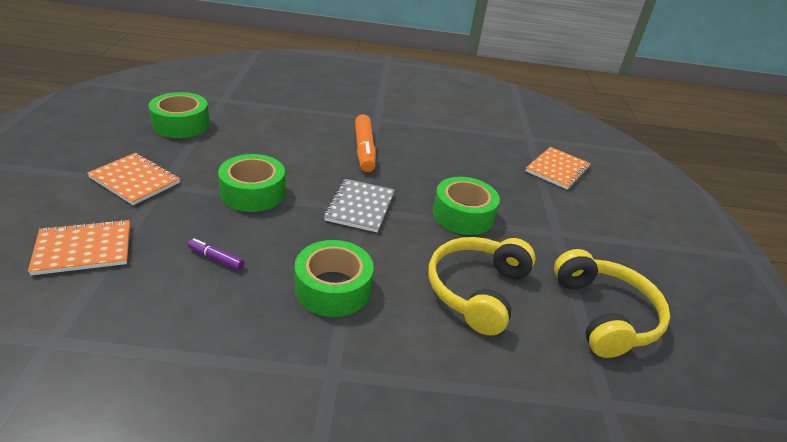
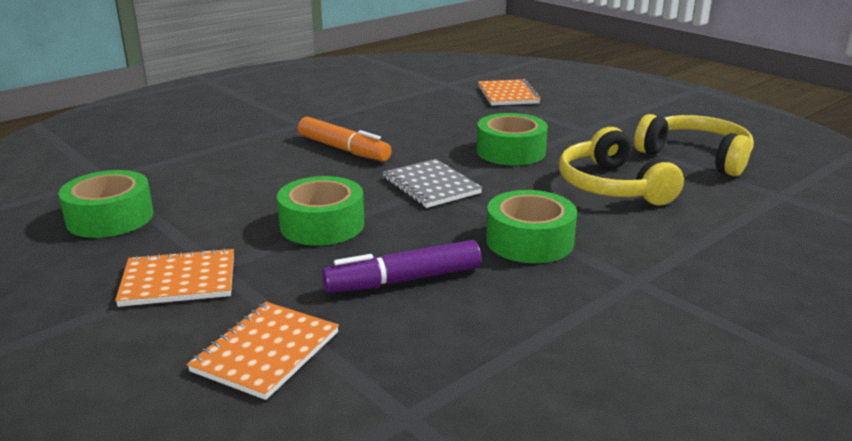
camera: 40 degrees left, 10 degrees down
(216, 258) = (403, 280): purple marker -> purple marker, size x1.98

